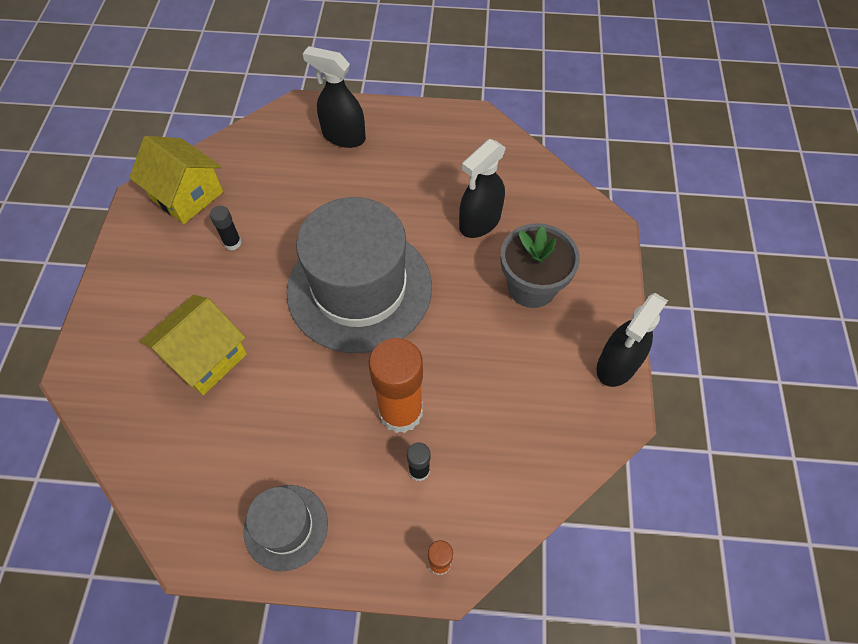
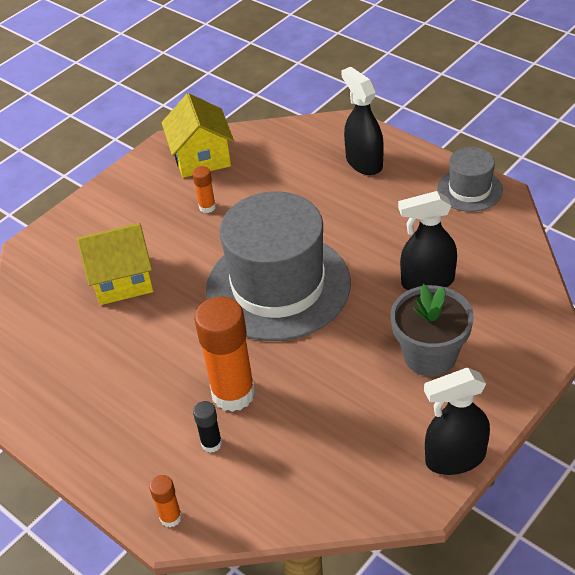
camera: 40 degrees right, 15 degrees down
(232, 243) = (207, 207): black glue stick -> orange glue stick
(286, 527) = (83, 425): grey hat -> grey hat (469, 190)

